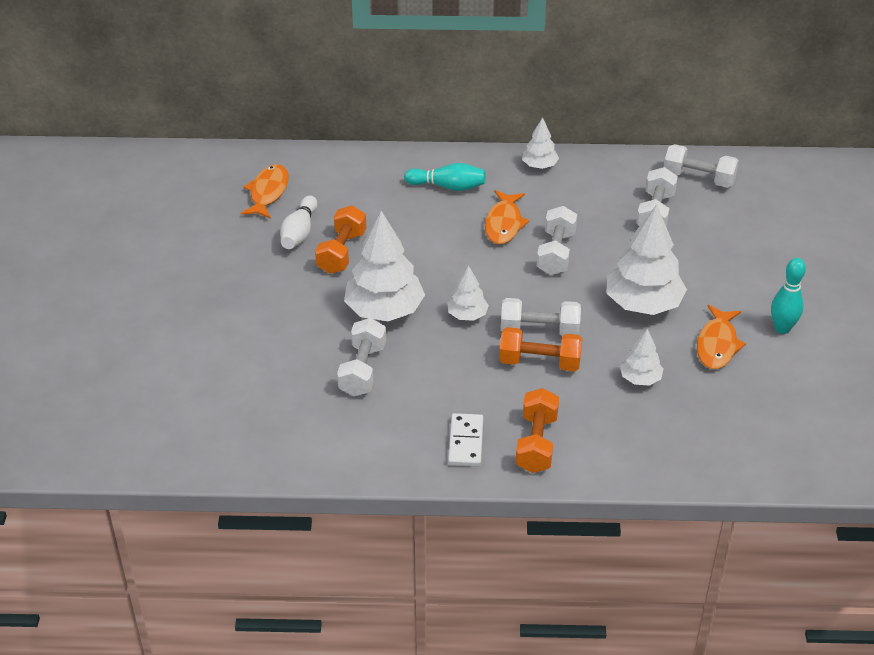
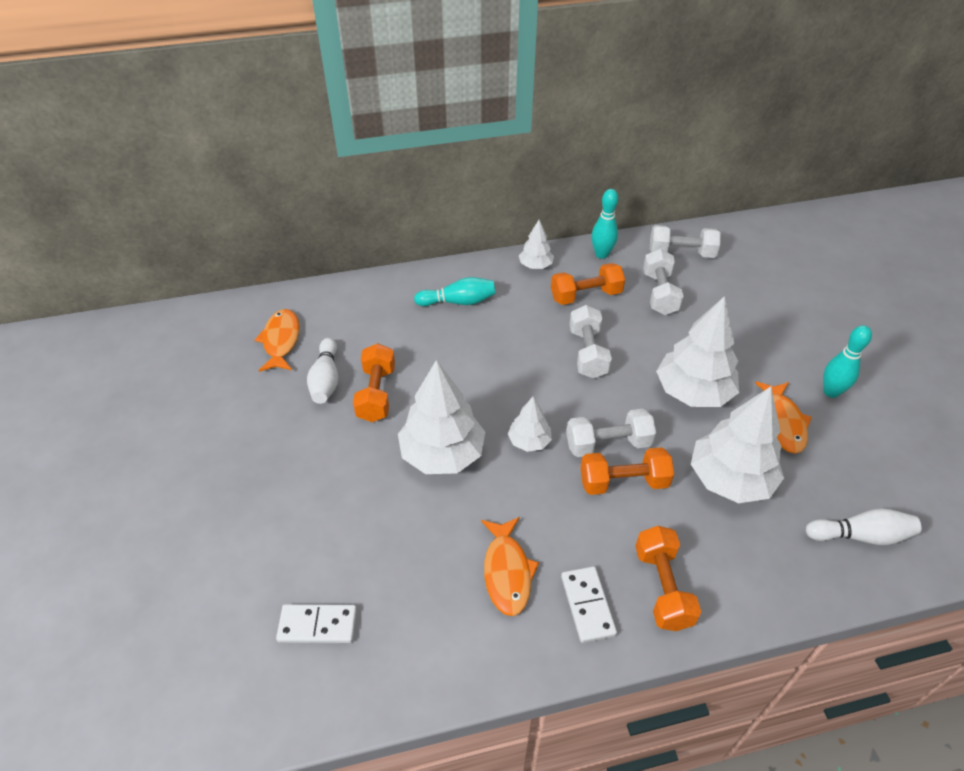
camera: 15 degrees left, 5 degrees up
(238, 410) = (318, 625): none -> white domino
(362, 370) = (443, 534): white dumbbell -> none
(504, 224) = (526, 331): orange fish -> orange fish (507, 572)
(578, 202) = (586, 295): none -> orange dumbbell
(613, 166) = (601, 254): none -> turquoise bowling pin
(640, 378) = (730, 479): white tree -> white tree, size x1.94
(738, 443) = (860, 535): none -> white bowling pin

